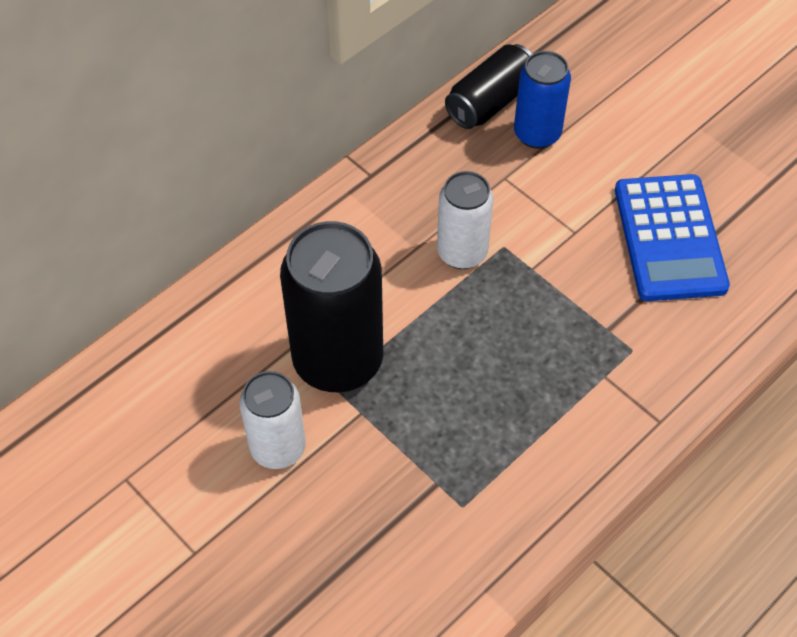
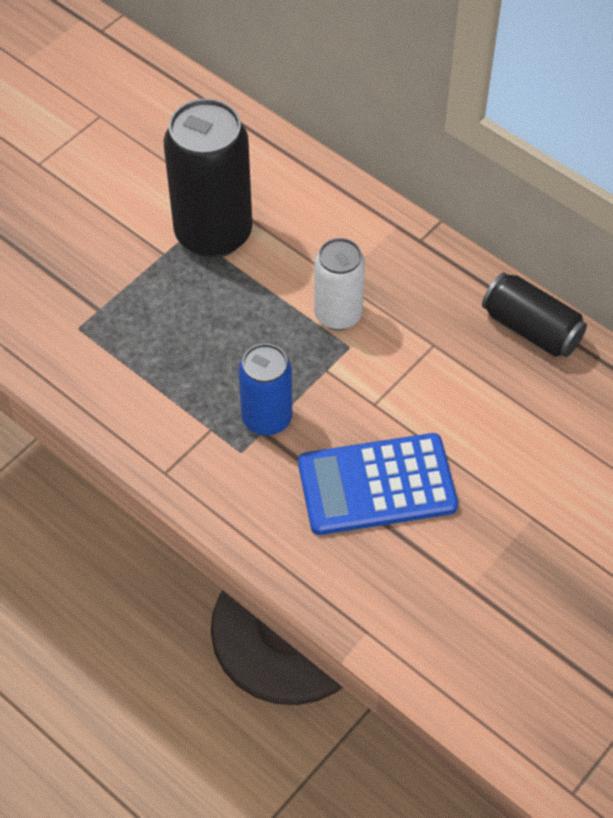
camera: 85 degrees right, 0 degrees up
(278, 448) = (129, 203): white can -> none
(537, 134) = (495, 370): blue can -> blue can (267, 418)

